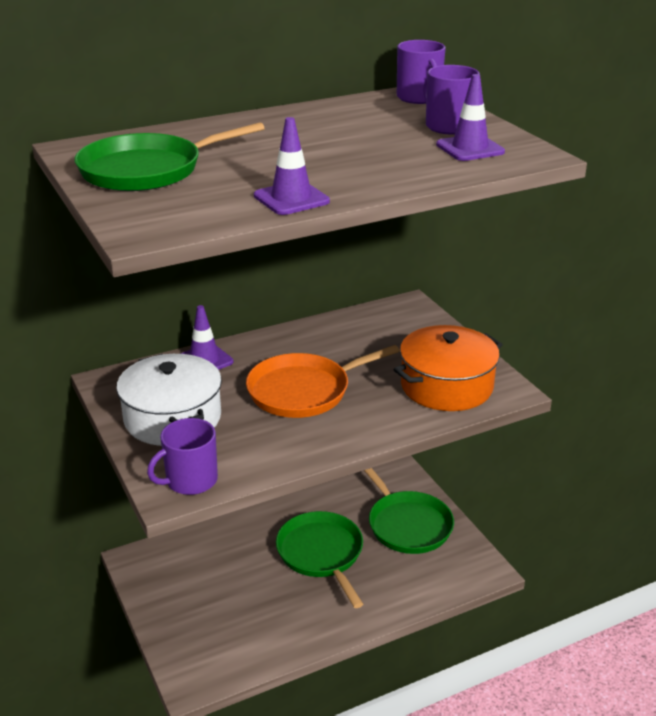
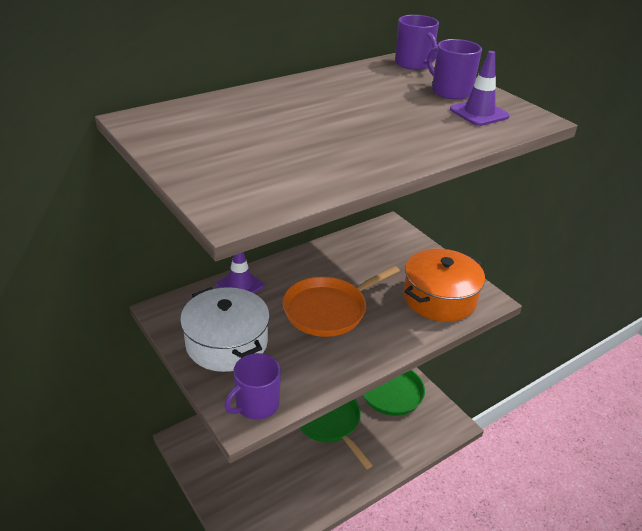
camera: 10 degrees left, 5 degrees up
(147, 170) = (212, 142): green pan -> none
(291, 199) = (353, 170): purple traffic cone -> none

